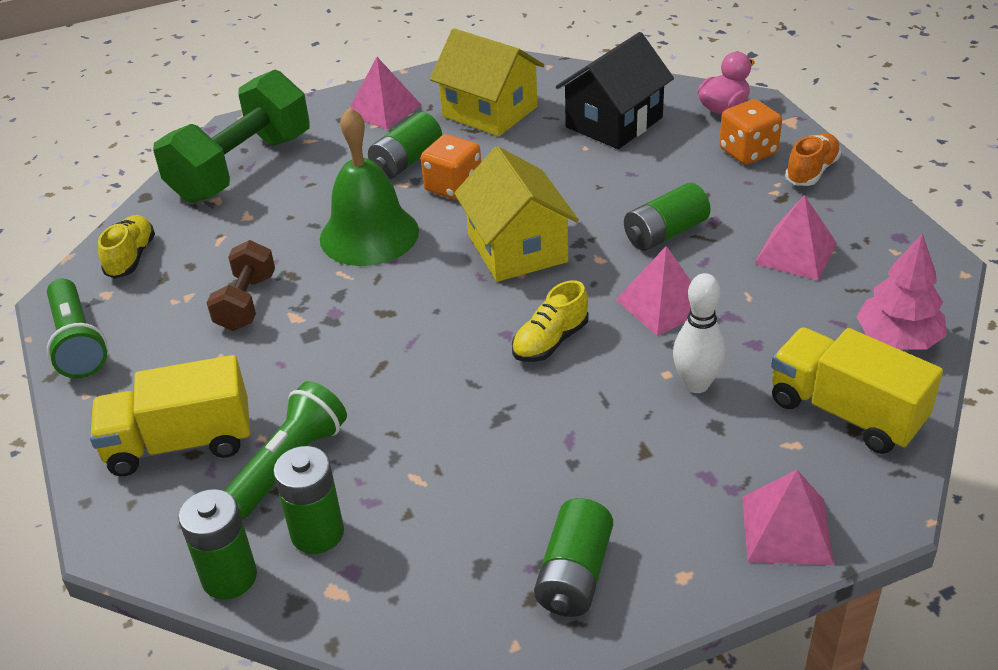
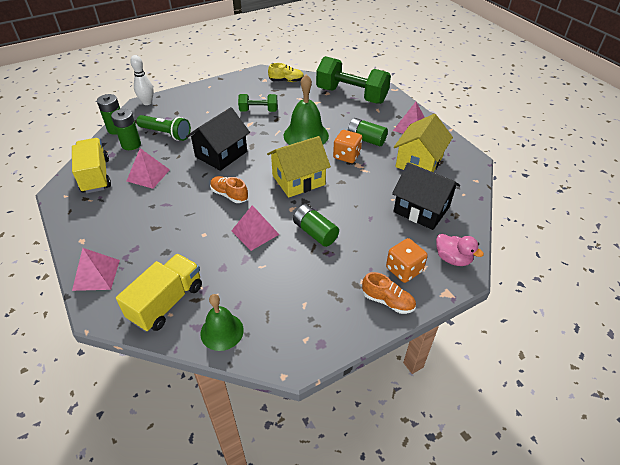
camera: 80 degrees right, 5 degrees up
(77, 342) = (237, 79): green flashlight -> none
(180, 443) = (181, 109): yellow truck -> yellow truck (96, 176)
(246, 302) = (258, 111): brown dumbbell -> green dumbbell
(404, 359) = (221, 154): none -> black house
(550, 341) = (229, 195): yellow shoe -> orange shoe
(574, 574) = (92, 209): green battery -> none
(696, 384) = (195, 245): white bowling pin -> white bowling pin (147, 102)
(795, 253) = (300, 288): pink pyramid -> pink pyramid (148, 175)
(897, 339) = (222, 331): pink tree -> green bell

